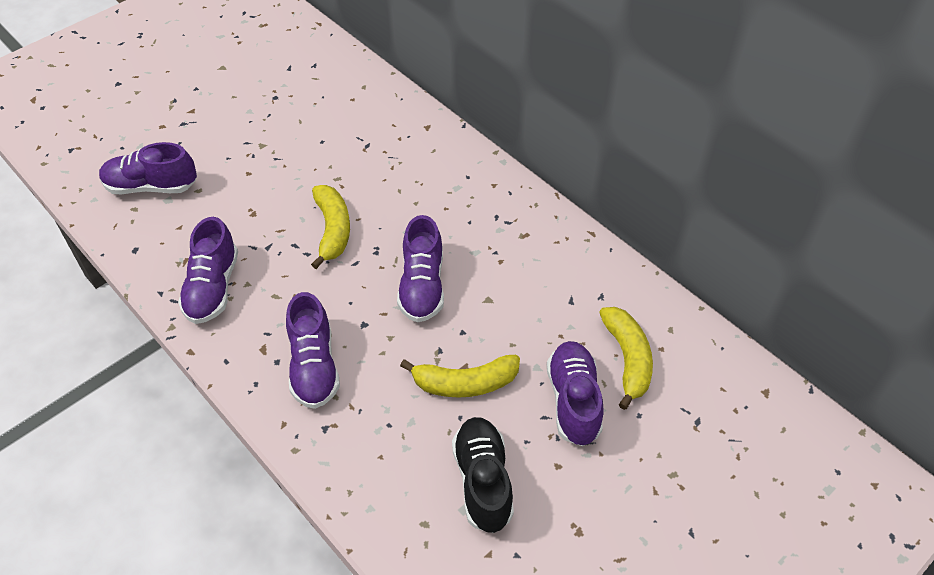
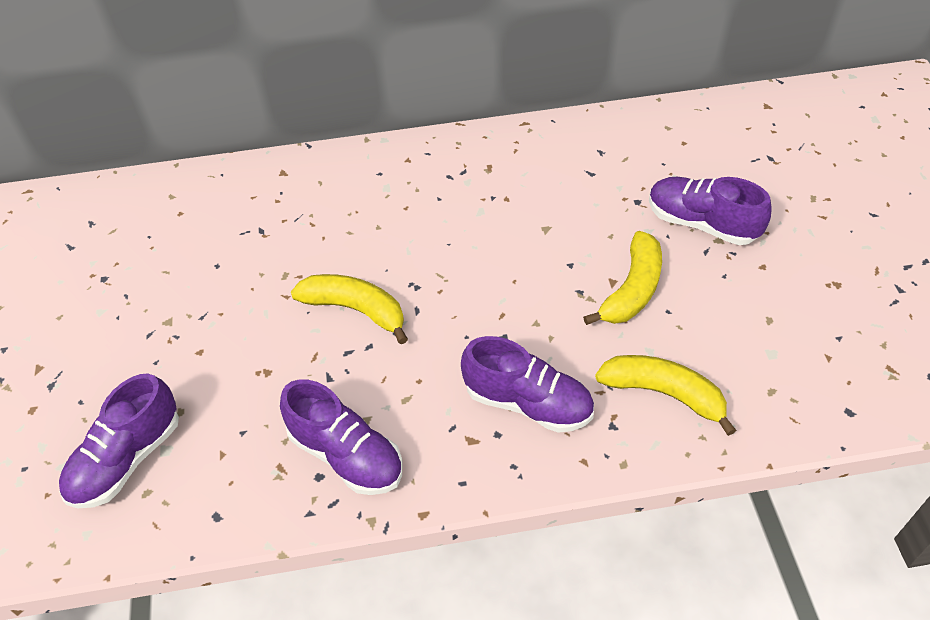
camera: 55 degrees left, 0 degrees up
(422, 286) = (491, 269): purple shoe -> none
(483, 481) = (749, 326): black shoe -> none
(627, 359) = (681, 168): yellow banana -> yellow banana (664, 393)

